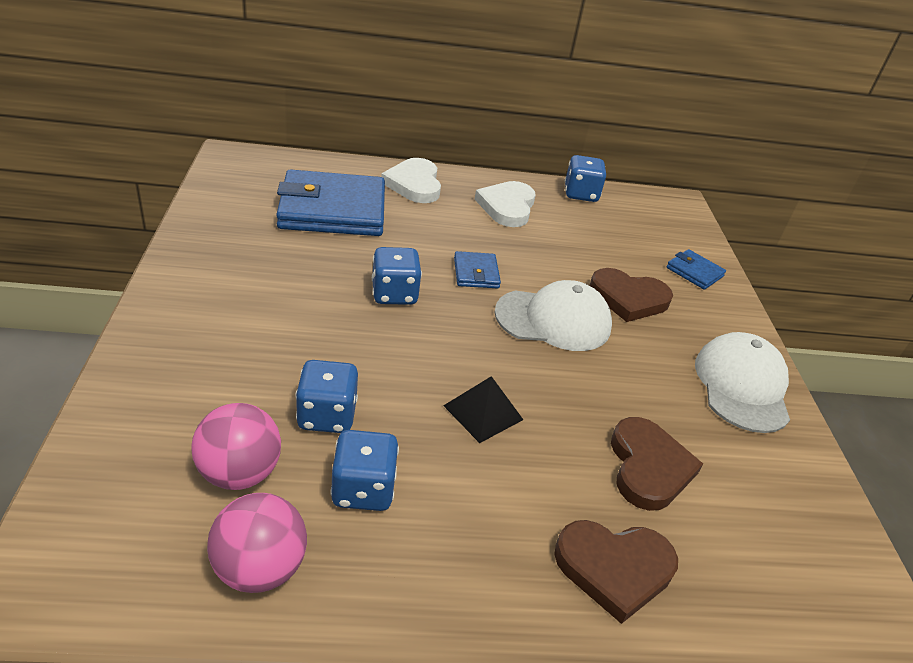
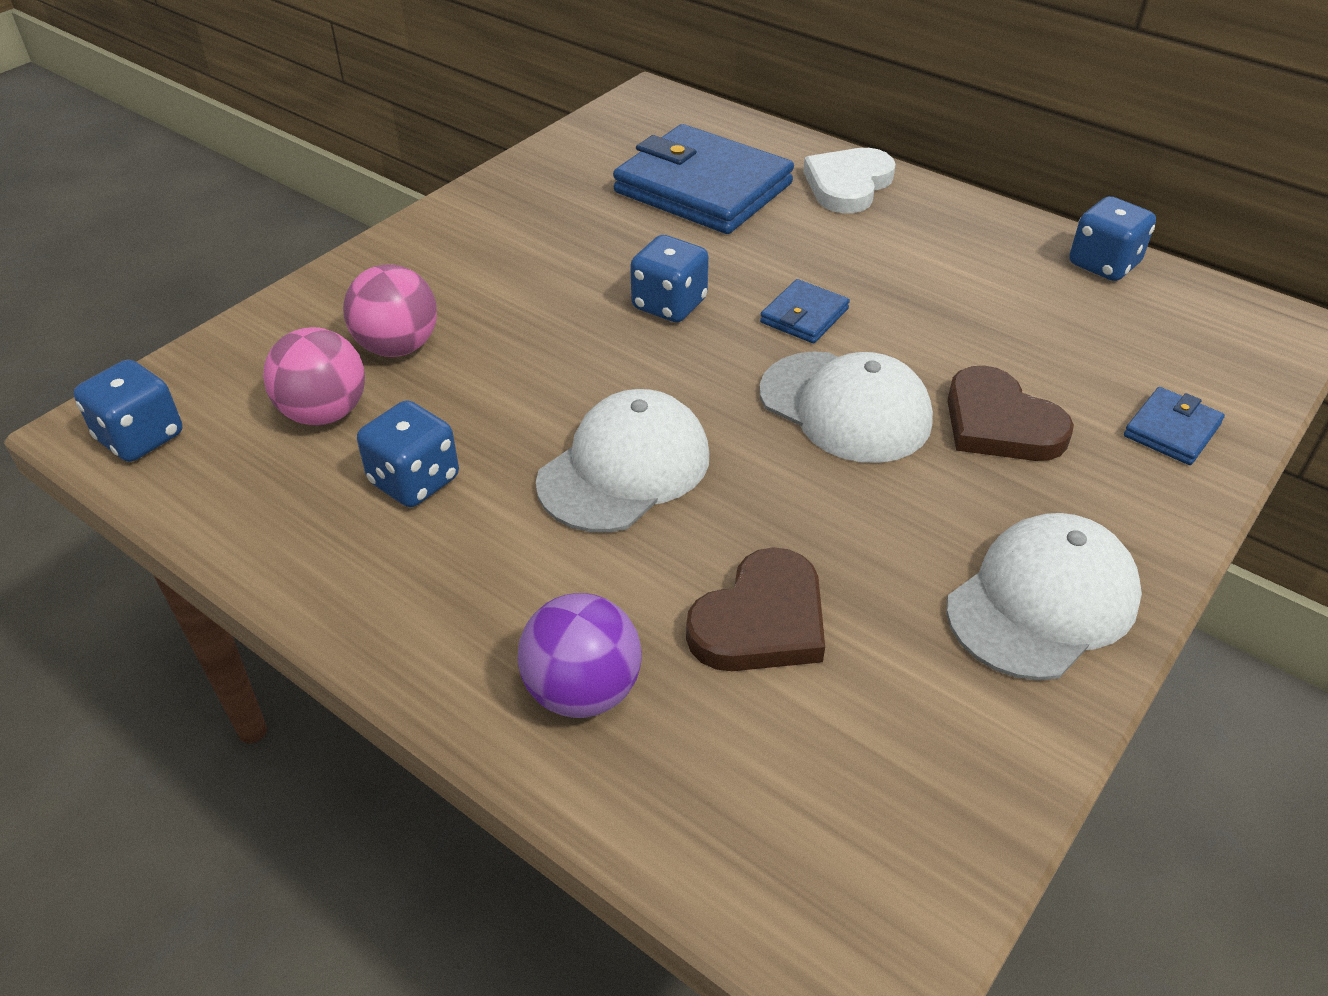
camera: 45 degrees right, 5 degrees up
(260, 568) = (257, 499): pink ball -> pink ball (398, 347)
(327, 415) = (456, 398): blue dice -> blue dice (141, 437)
(483, 412) = (624, 468): black pyramid -> white cap
(507, 207) = (954, 249): white heart -> none
(614, 568) = (582, 691): brown heart -> purple ball
(694, 272) = (1172, 430): blue wallet -> blue wallet turned 45 degrees clockwise

